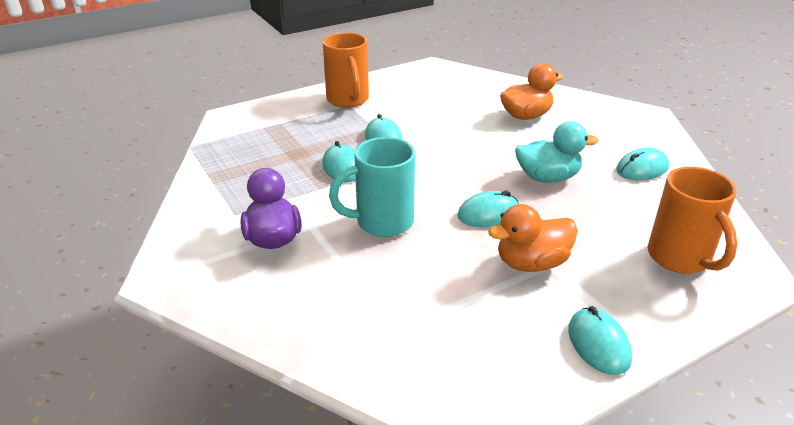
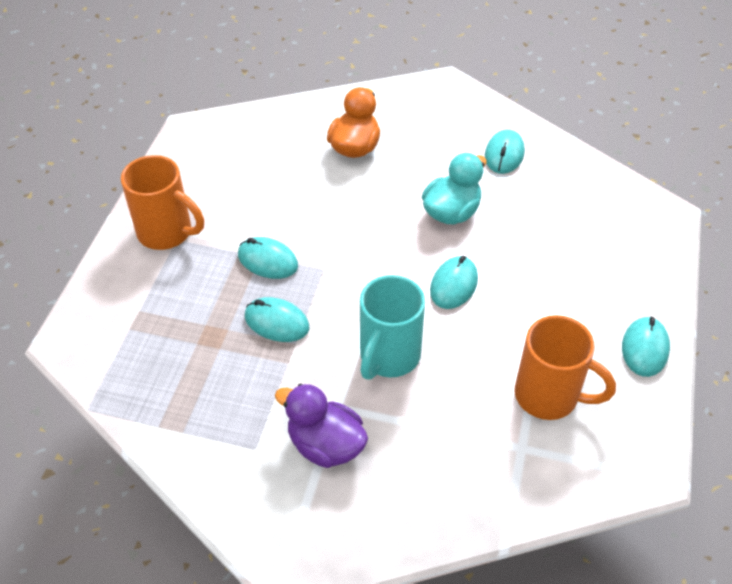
camera: 45 degrees left, 15 degrees up
(531, 263) = (535, 311): orange duck -> none
(598, 344) = (645, 348): turquoise mouse -> turquoise mouse turned 75 degrees clockwise
(680, 258) = (614, 232): orange mug -> orange mug (549, 396)

